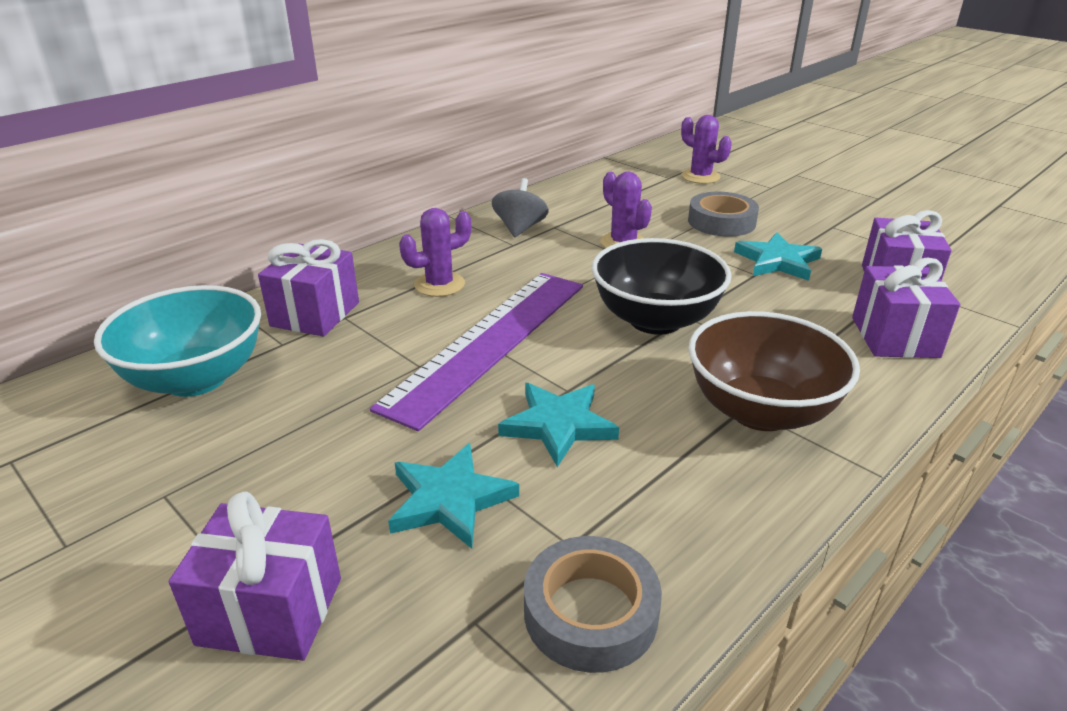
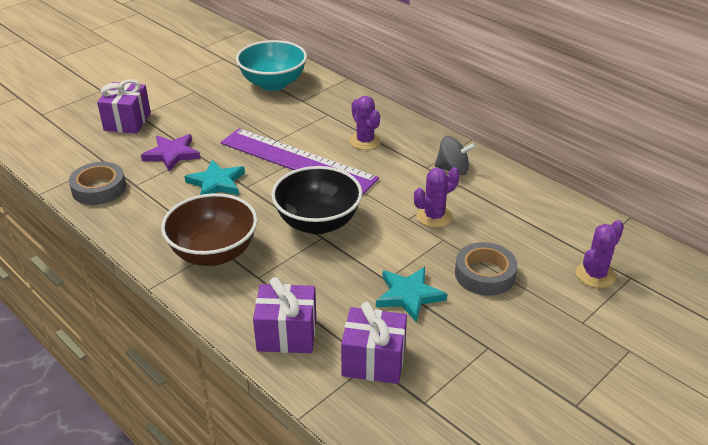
camera: 90 degrees right, 5 degrees up
(315, 314) = (330, 105): purple gift -> none
(450, 499) = (172, 154): turquoise star -> purple star

